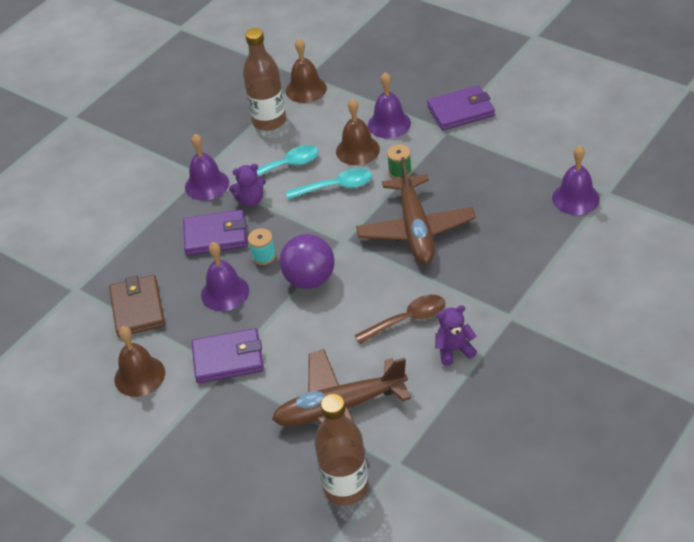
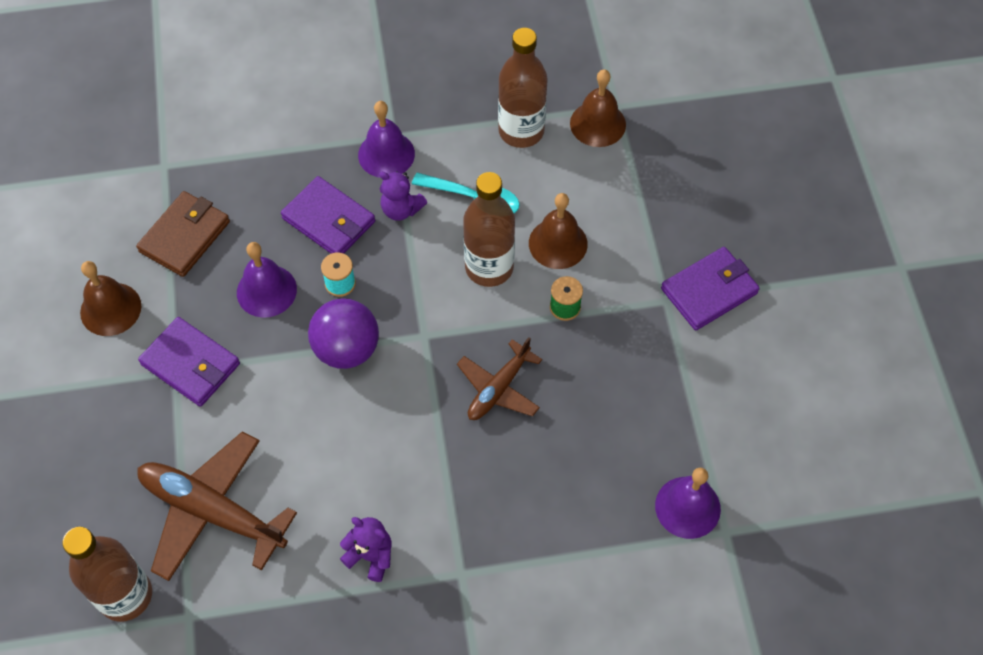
camera: 40 degrees right, 15 degrees up
(336, 187) = (489, 267): turquoise spoon -> brown bottle
(389, 124) = (623, 240): purple bell -> none
(407, 320) = (372, 481): brown spoon -> none
(415, 229) = (498, 388): brown plane -> brown plane, size x0.60
(460, 111) = (709, 291): purple wallet -> purple wallet turned 60 degrees counterclockwise

